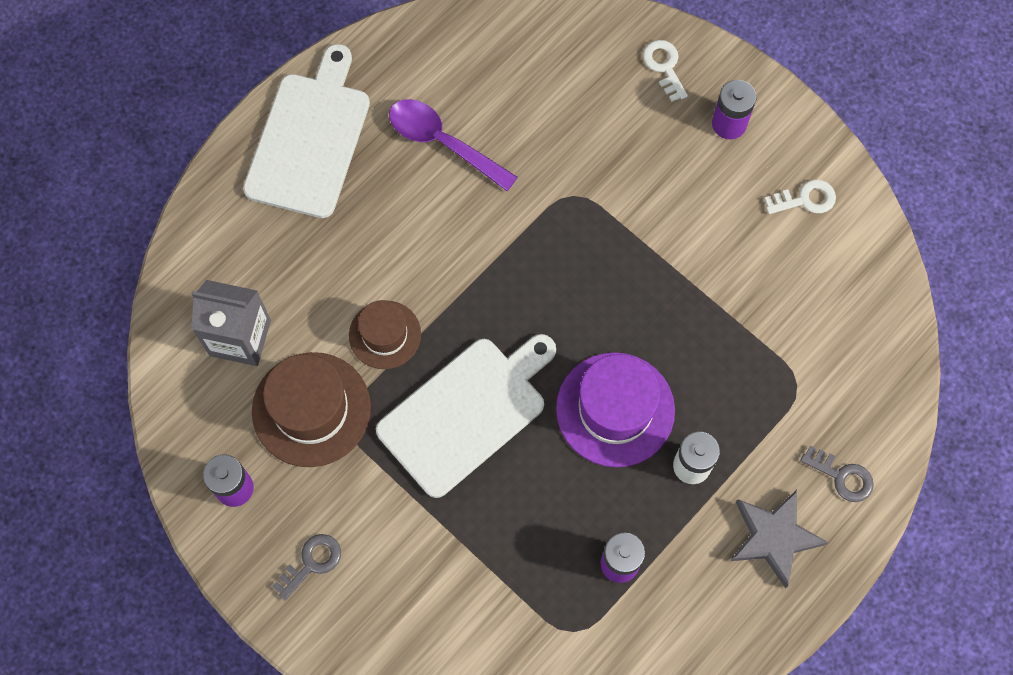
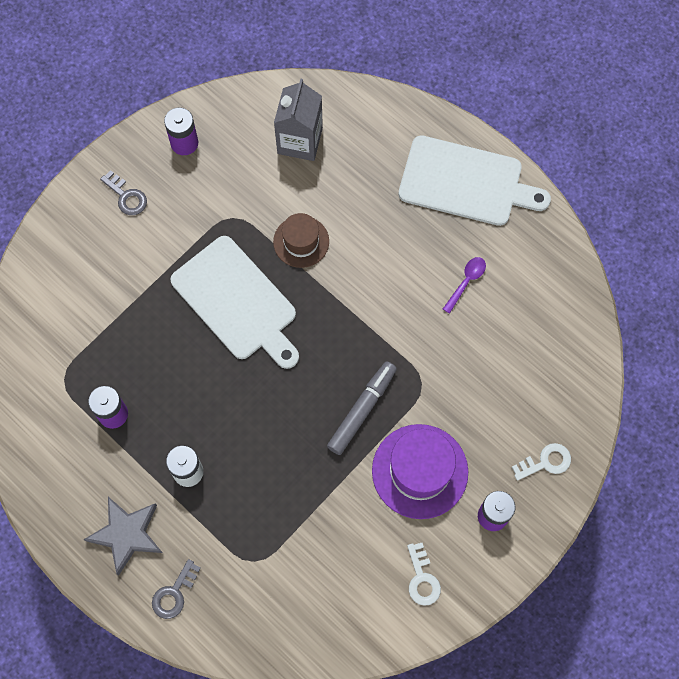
camera: 90 degrees right, 0 degrees up
(311, 409) = (242, 192): brown hat -> none
(443, 143) = (466, 282): purple spoon -> purple spoon, size x0.56
(607, 262) = (362, 410): none -> grey marker
(615, 409) = (236, 413): purple hat -> purple hat (420, 471)

